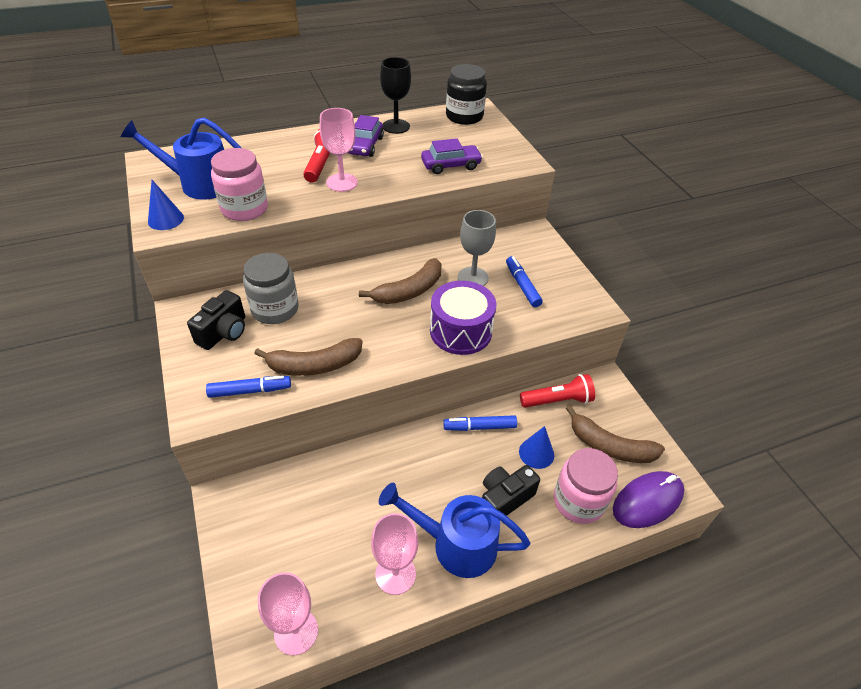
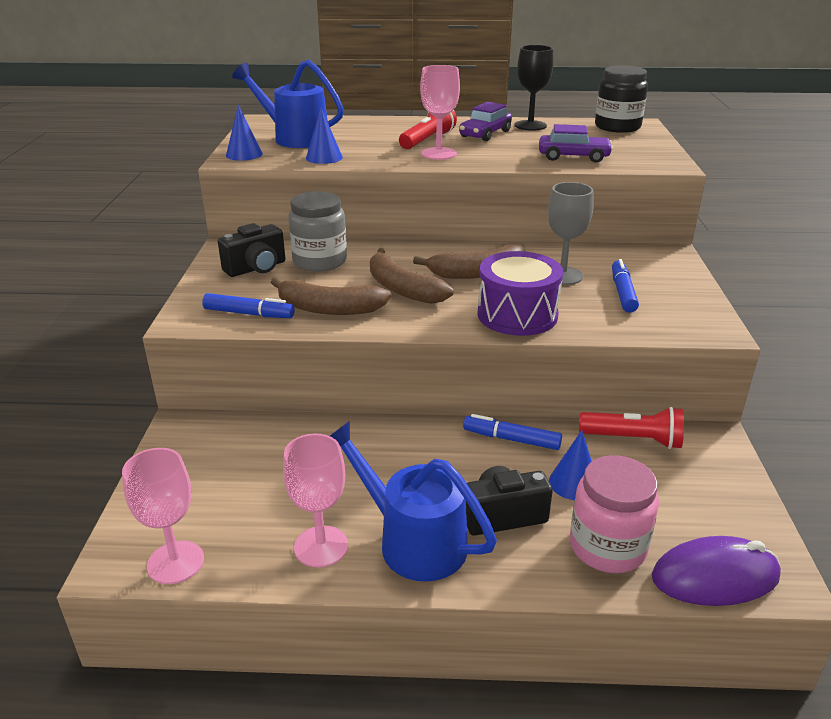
camera: 25 degrees right, 15 degrees down
(244, 209) = (324, 157): pink jar -> blue cone
(610, 446) = (686, 503): brown banana -> brown banana (402, 289)

